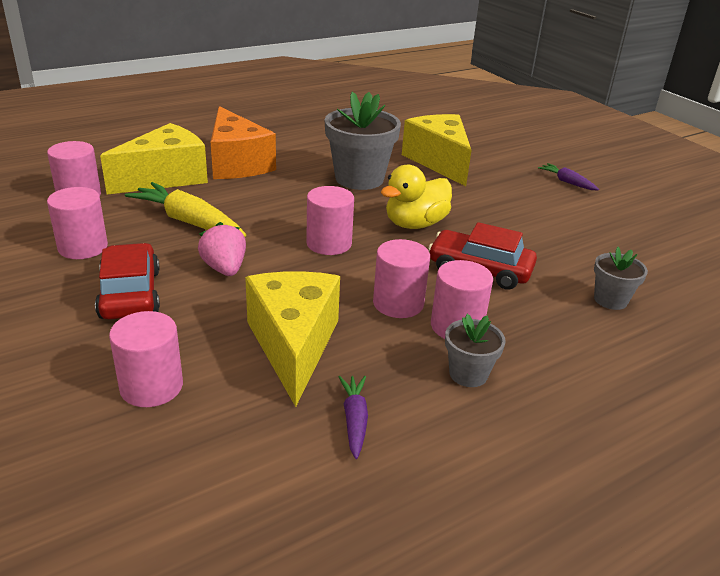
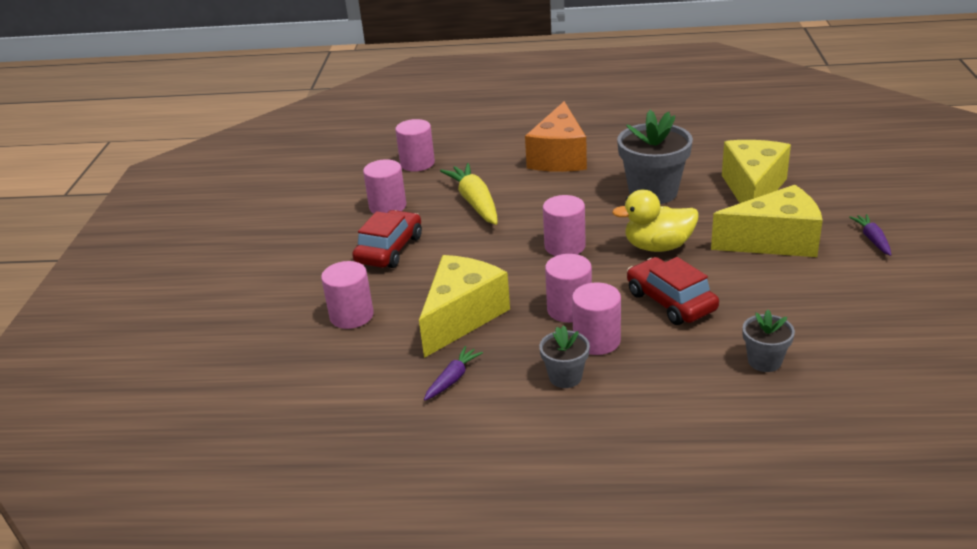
camera: 40 degrees right, 0 degrees up
(166, 178) = (491, 160): yellow cheese -> yellow cheese (775, 241)
(224, 269) = (467, 247): pink strawberry -> none

